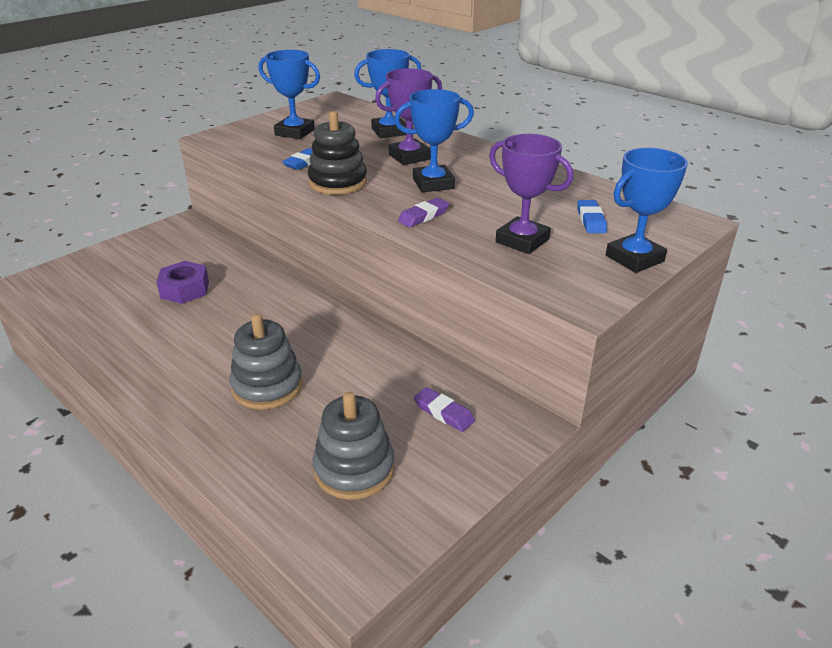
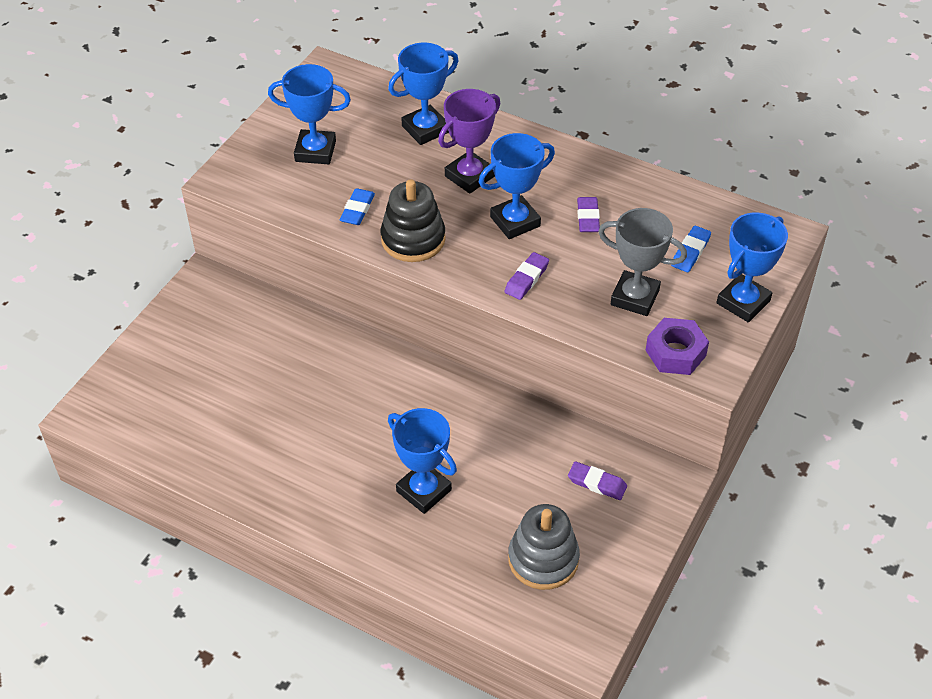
camera: 15 degrees left, 15 degrees up
(185, 289) = (268, 385): purple nut -> purple nut (675, 353)
(267, 386) = (423, 491): grey stacking toy -> blue trophy
(501, 189) = (588, 217): none -> purple eraser
(522, 241) = (635, 297): purple trophy -> grey trophy
(590, 220) = (690, 252): blue eraser -> blue eraser turned 45 degrees clockwise

